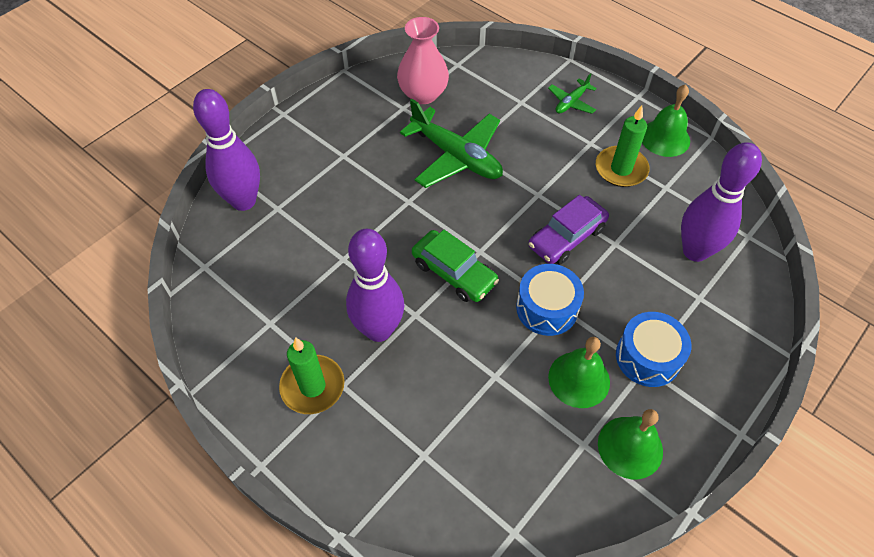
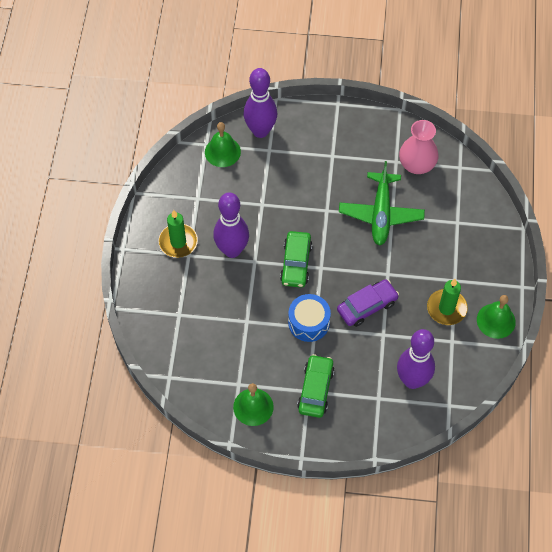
camera: 55 degrees right, 5 degrees up
(566, 237) = (367, 306): purple car -> purple car turned 135 degrees clockwise
(571, 102) = (482, 251): green plane -> none
(579, 379) = (275, 362): green bell -> green bell (222, 152)
(648, 357) = (315, 389): blue drum -> green car

